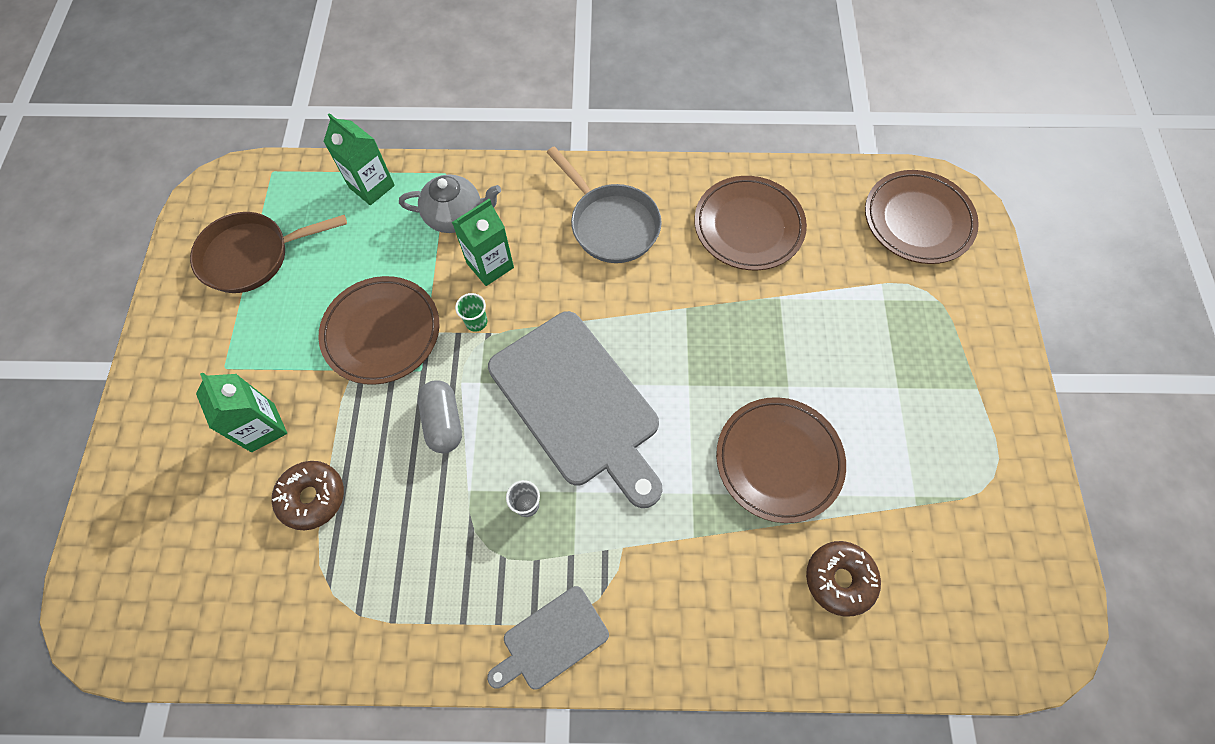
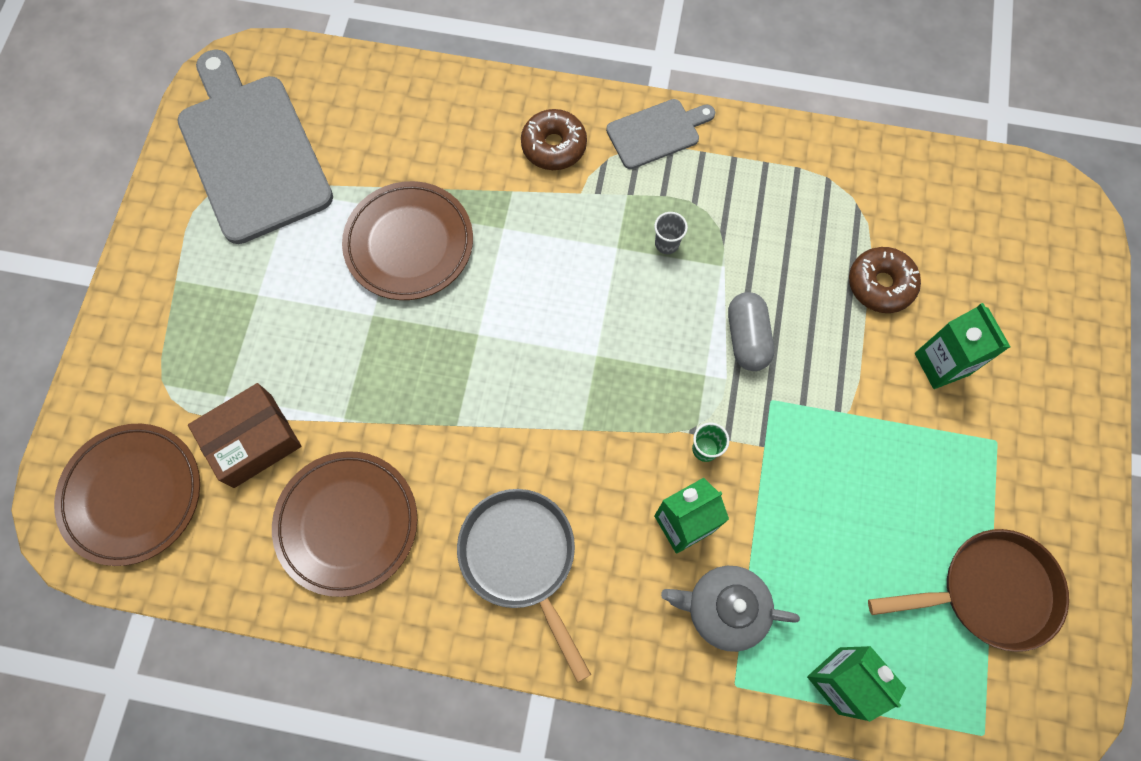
camera: 170 degrees left, 5 degrees up
(382, 332) = (816, 454): brown plate -> none
(578, 403) = (601, 334): grey cutting board -> grey cutting board (252, 151)
(839, 579) = (391, 137): brown donut -> brown donut (554, 146)
(845, 271) = (252, 440): none -> brown box

